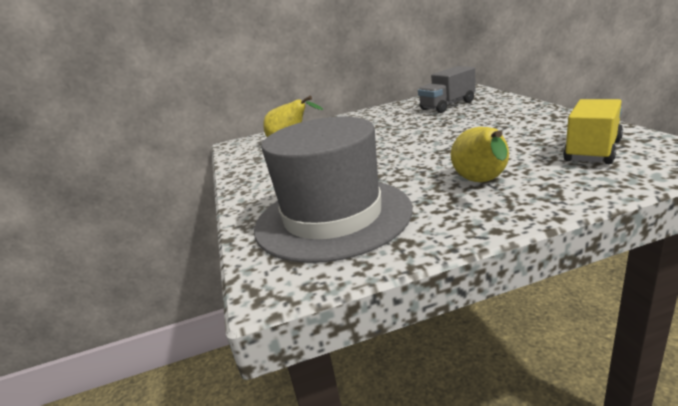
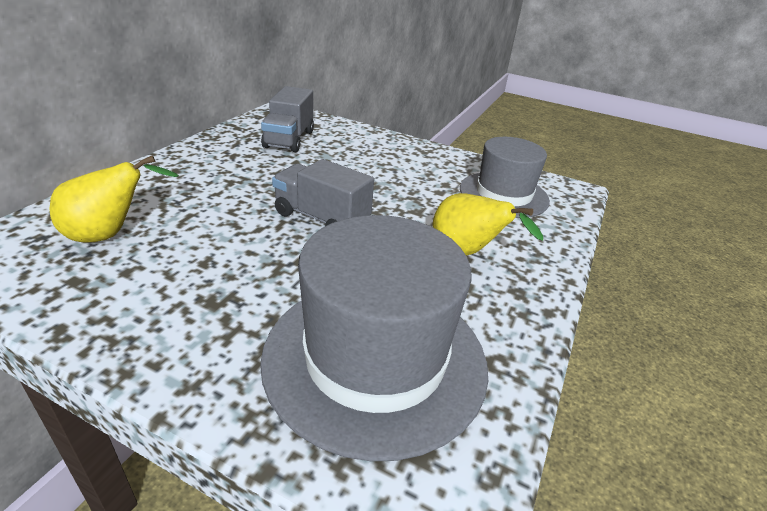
camera: 55 degrees left, 10 degrees up
(404, 148) = (321, 218): none -> grey truck
(592, 151) = (503, 194): yellow truck -> grey hat

